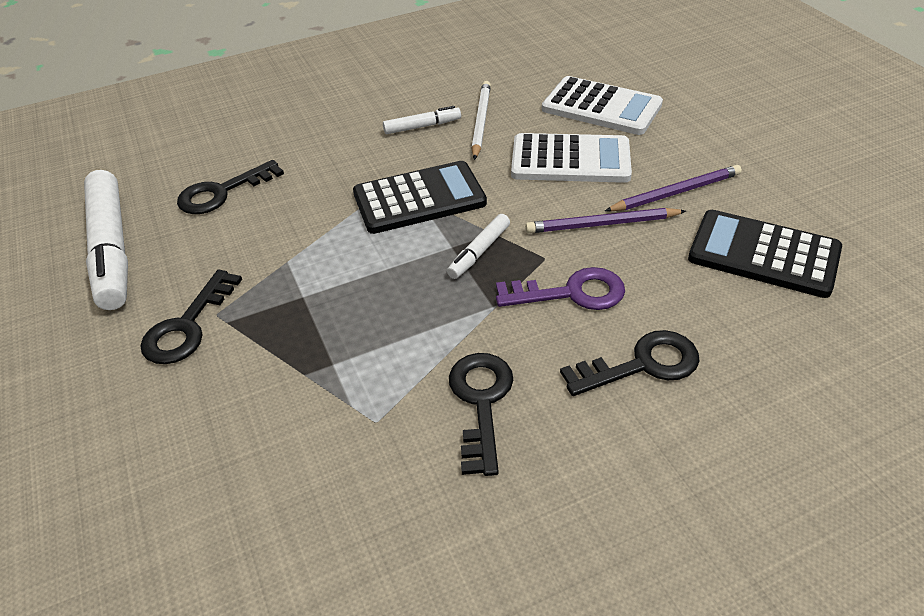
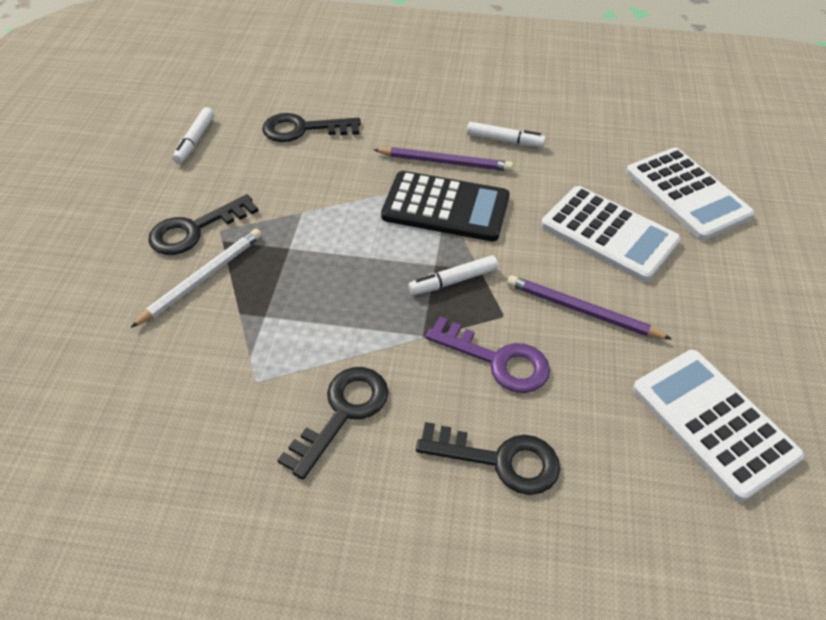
camera: 30 degrees right, 5 degrees up
(112, 249) = (195, 141): white marker -> white marker, size x0.47
(480, 121) = (559, 158): white pencil -> white pencil (202, 278)
(675, 192) = (681, 315): purple pencil -> purple pencil (445, 162)
(763, 254) = (713, 422): black calculator -> white calculator

